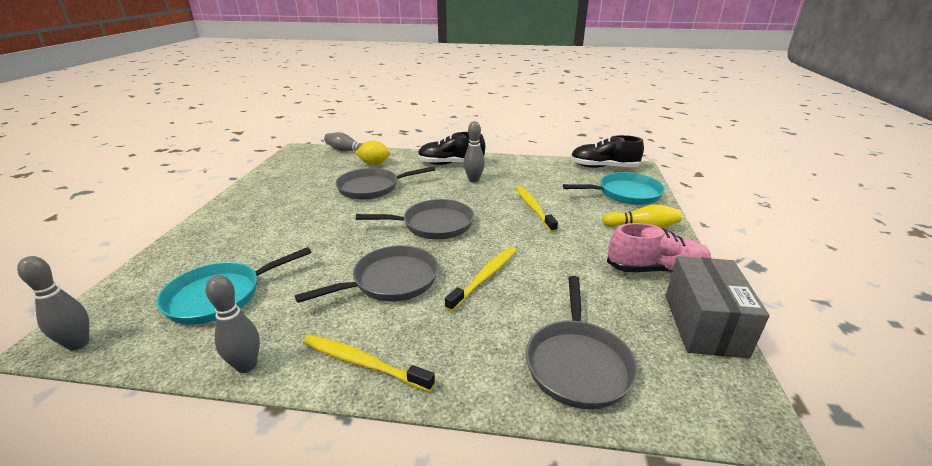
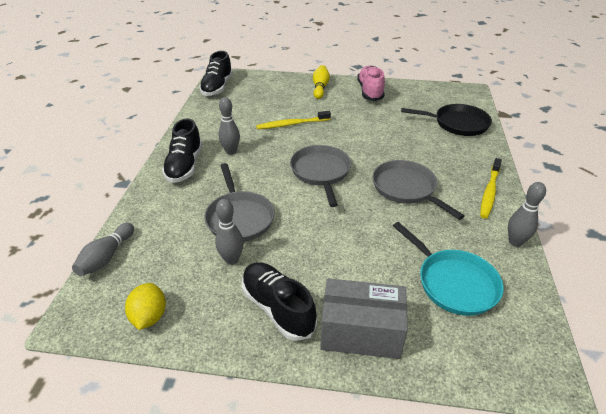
camera: 90 degrees left, 10 degrees up
(78, 344) = (545, 358): grey bowling pin -> grey bowling pin (232, 259)
(260, 205) = (278, 308): none -> black shoe
(374, 164) = (166, 224): yellow lemon -> yellow lemon (149, 317)
(485, 277) = (391, 148): yellow toothbrush -> none
(577, 363) = (457, 124): grey pan -> black pan
(625, 194) = (269, 86): turquoise pan -> none
(703, 324) = (415, 88): grey box -> grey box (361, 332)

